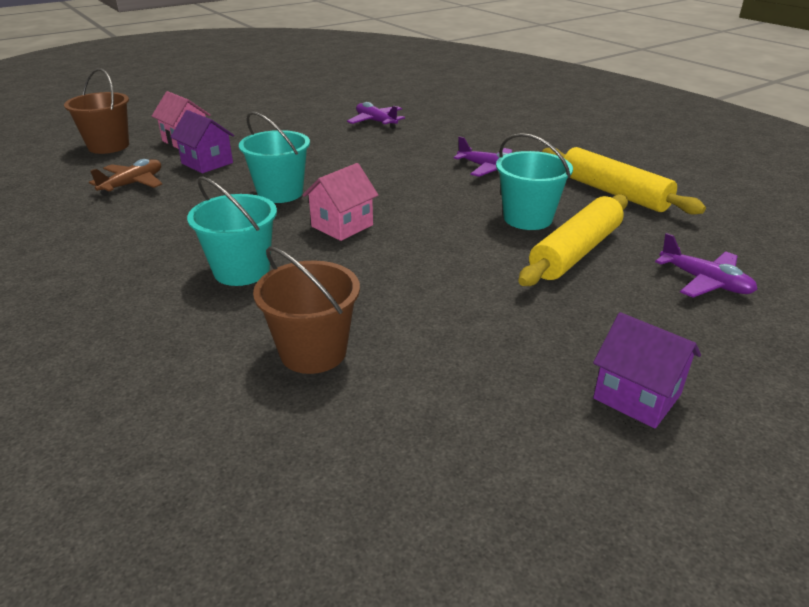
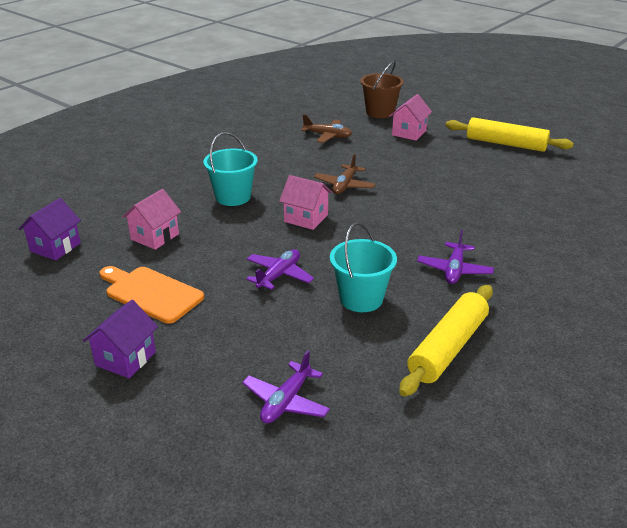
camera: 75 degrees right, 0 degrees up
(207, 163) = (376, 149): purple house -> purple house (55, 247)
(280, 193) = (344, 185): turquoise bucket -> brown plane
(313, 352) = (155, 237): brown bucket -> pink house
(376, 122) = (520, 197): purple plane -> purple plane (279, 275)
(477, 364) = (151, 293): none -> orange cutting board
(575, 252) = (311, 327): yellow rolling pin -> yellow rolling pin (506, 144)

